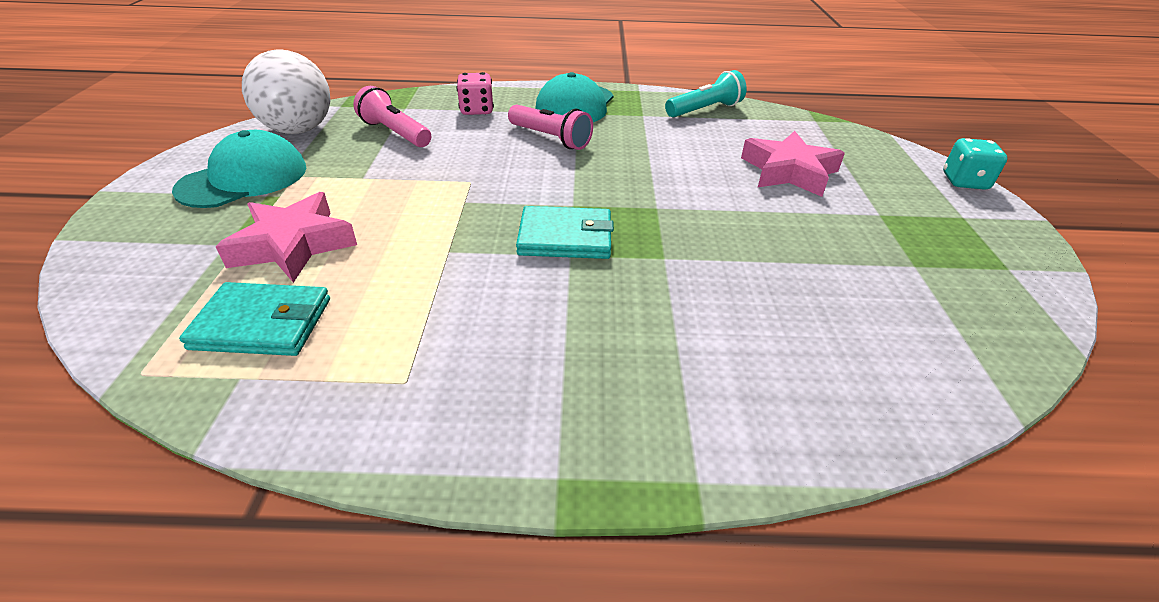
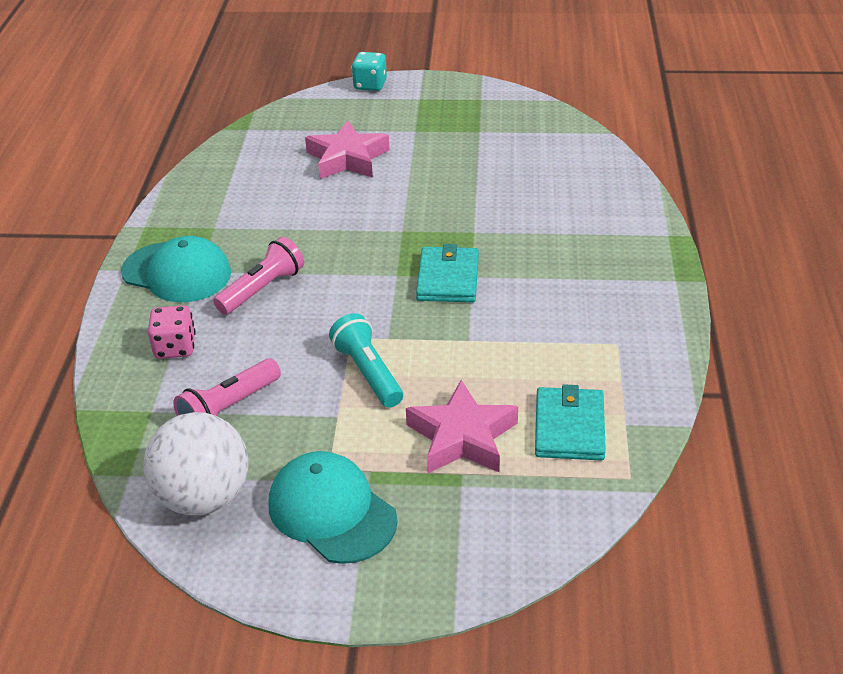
camera: 85 degrees left, 0 degrees up
(705, 110) = (211, 187): turquoise flashlight -> turquoise flashlight (368, 373)

